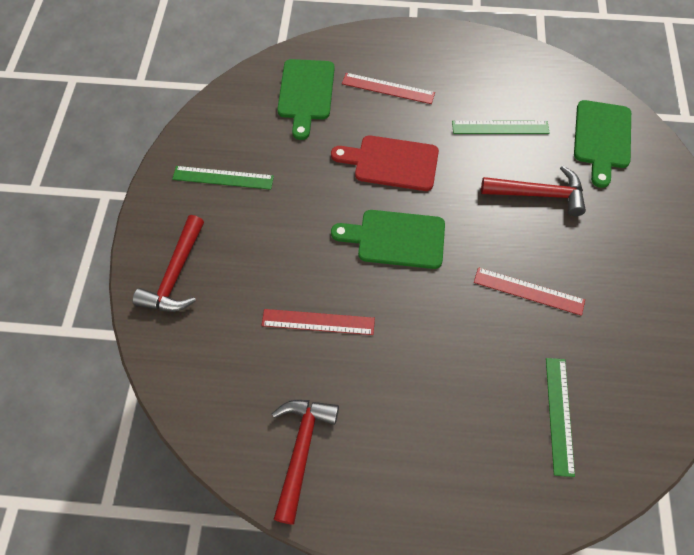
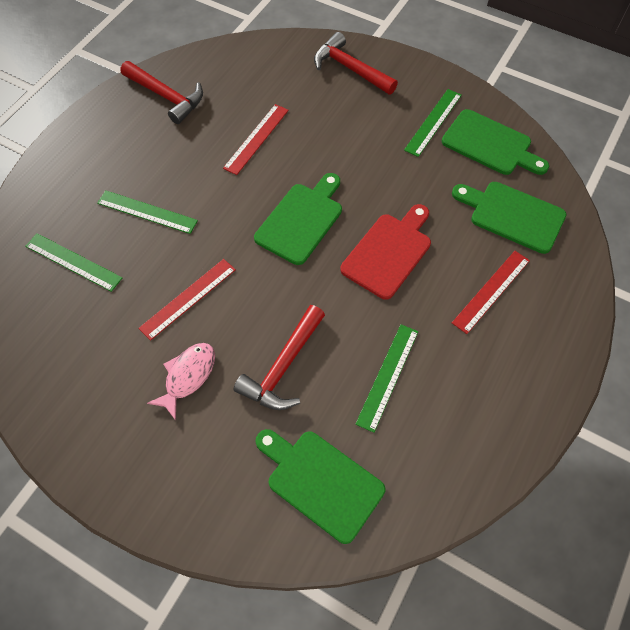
camera: 115 degrees right, 0 degrees up
(232, 127) = (490, 144): none -> green cutting board
(464, 379) = (147, 212): none -> green ruler
(593, 255) = (188, 376): none -> pink fish

